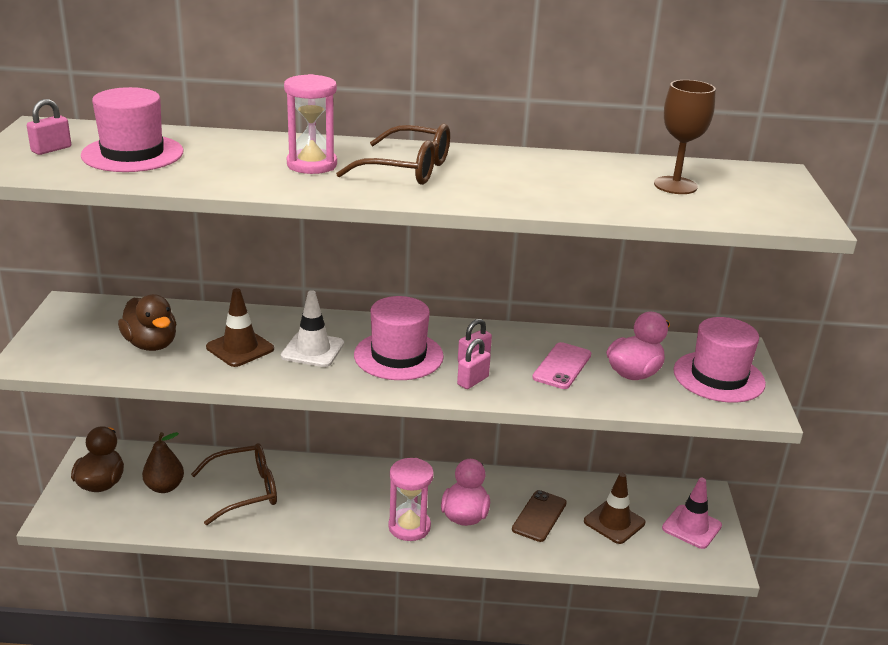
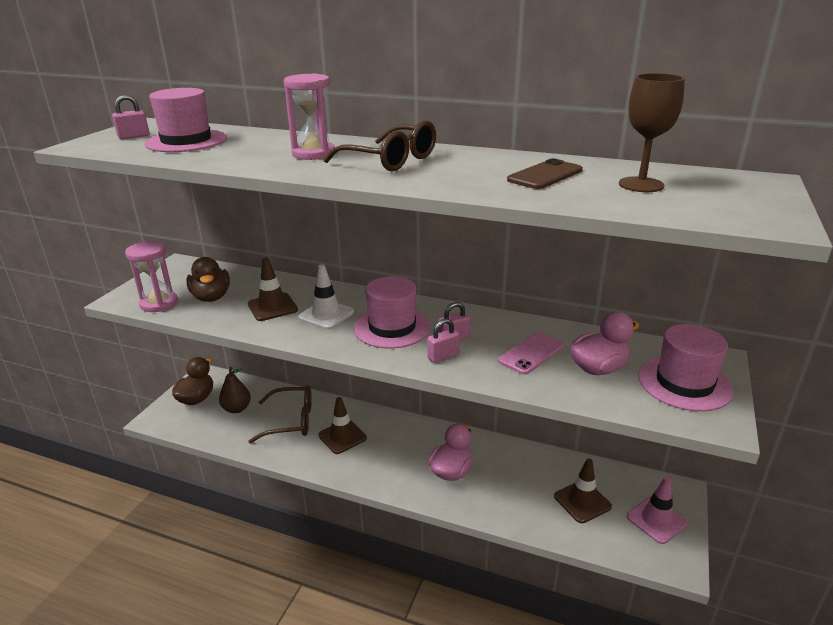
camera: 20 degrees right, 0 degrees up
(319, 499) = (342, 437): none -> brown traffic cone
(409, 527) = (401, 473): pink hourglass -> pink hourglass (159, 303)
(539, 516) = (515, 483): brown phone -> brown phone (545, 175)

